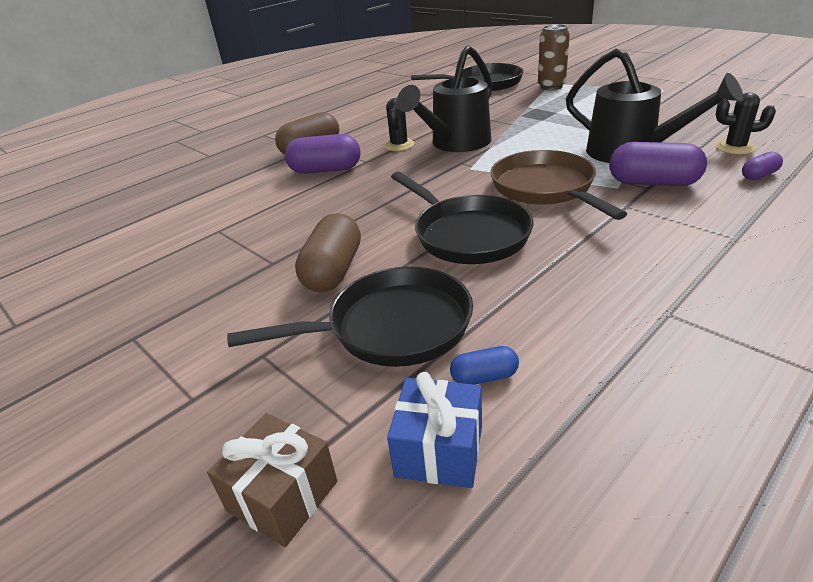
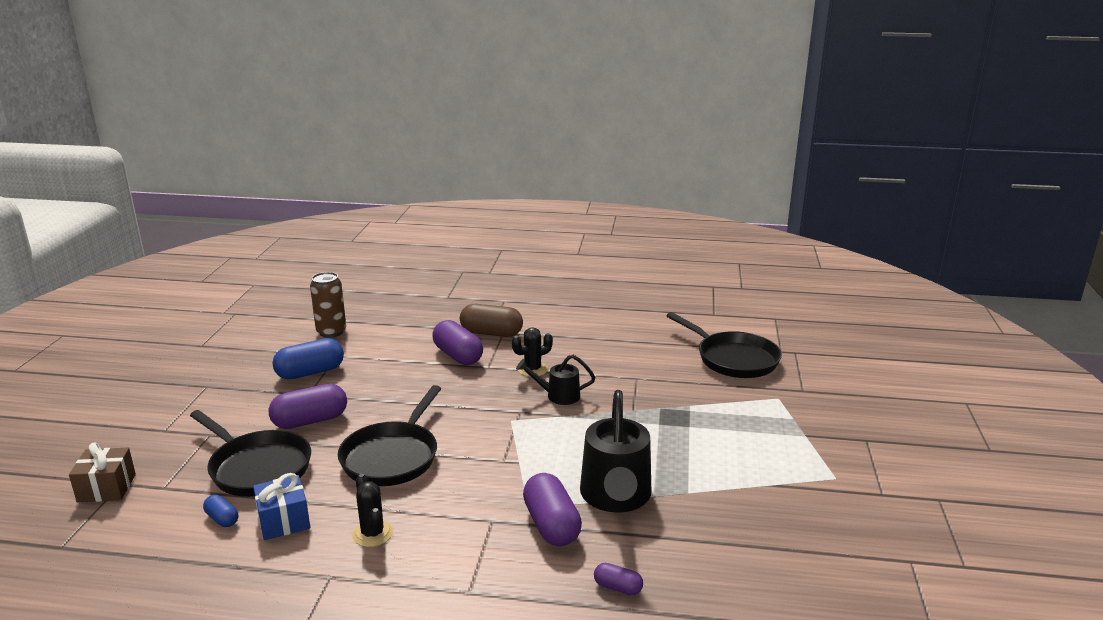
camera: 50 degrees right, 10 degrees down
(227, 253) = (310, 372): none -> blue capsule
(333, 271) = (310, 421): brown capsule -> purple capsule
(439, 450) = (154, 524): blue gift -> blue gift (284, 521)
(455, 144) = (558, 396): black watering can -> black watering can, size x0.53
(546, 188) = (498, 470): brown pan -> none
(551, 86) = (766, 401): brown can -> brown can (331, 332)
(735, 147) = (683, 561): black cactus -> black cactus (372, 533)

